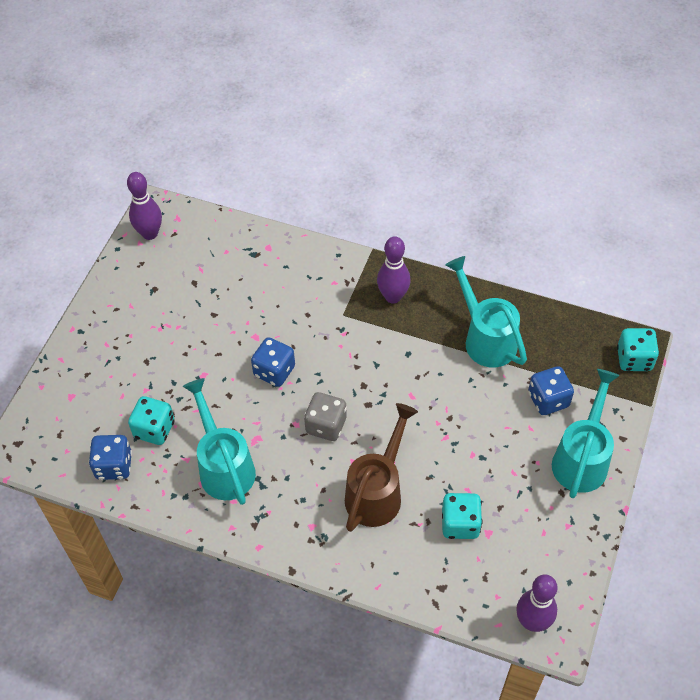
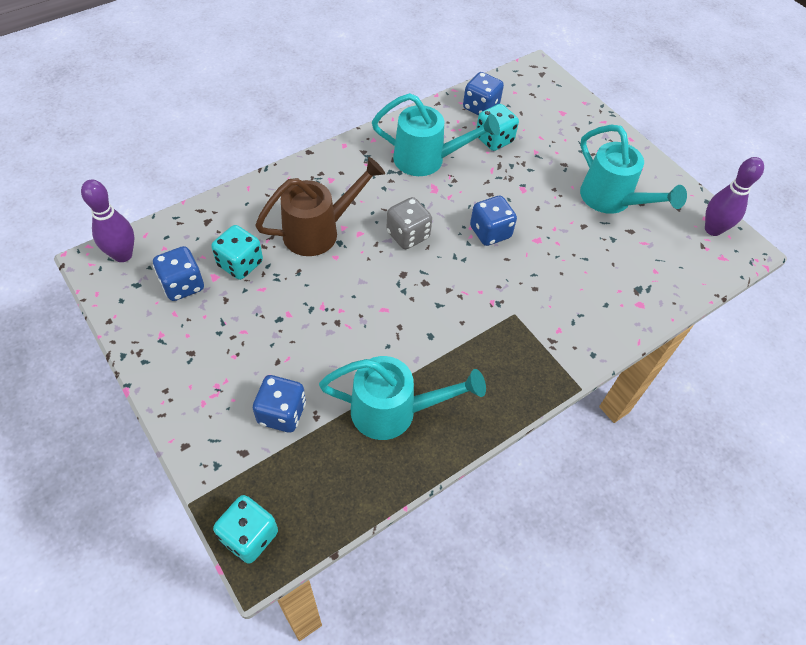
camera: 120 degrees right, 0 degrees up
(377, 492) = (319, 231): brown watering can -> brown watering can turned 90 degrees counterclockwise
(393, 297) = (505, 366): purple bowling pin -> none
(516, 549) = (183, 285): none -> blue dice
(582, 458) = (202, 394): turquoise watering can -> turquoise watering can (612, 200)

